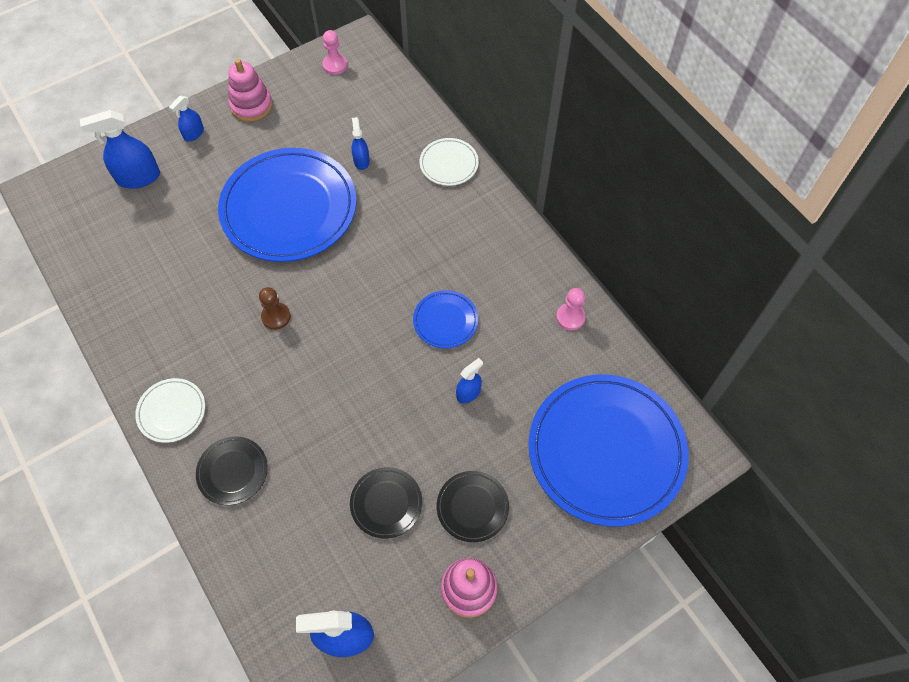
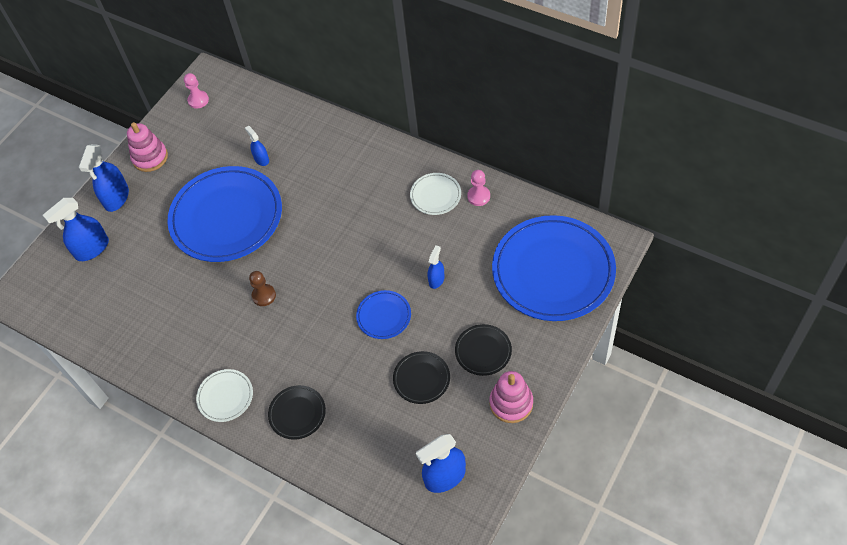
camera: 20 degrees left, 5 degrees down
(194, 134) = (116, 198): blue spray bottle -> blue spray bottle, size x1.78
(445, 321) = (391, 240): blue plate -> blue plate (384, 316)
(449, 164) = (329, 132): white plate -> white plate (435, 195)

